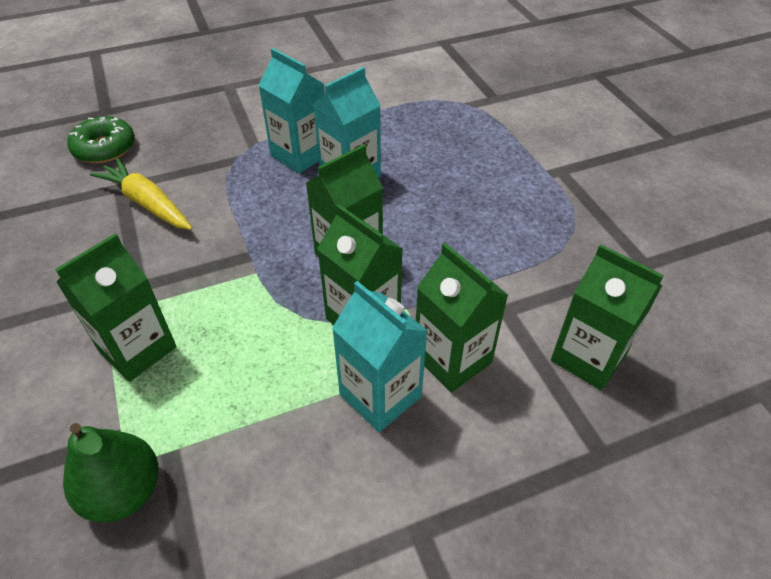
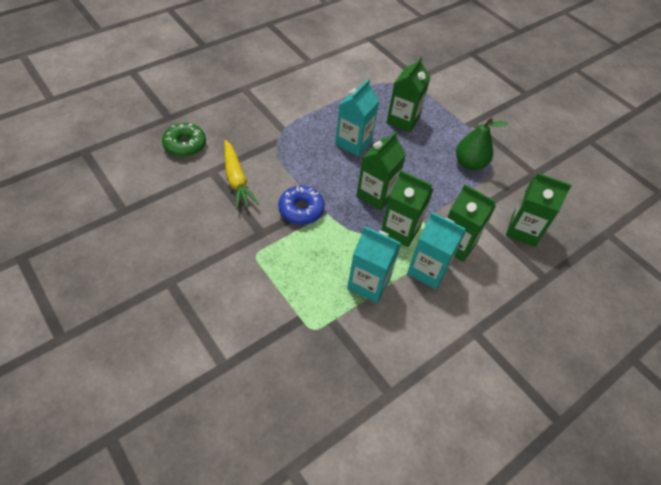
camera: 20 degrees left, 5 degrees up
(124, 492) = (319, 346): green pear -> green pear (470, 163)
(137, 349) = (283, 270): green carton -> green carton (403, 120)
(147, 203) = (236, 179): yellow carrot -> yellow carrot turned 135 degrees counterclockwise
(218, 261) = (301, 210): none -> blue donut
(300, 155) = (316, 133): turquoise carton -> turquoise carton (369, 283)

